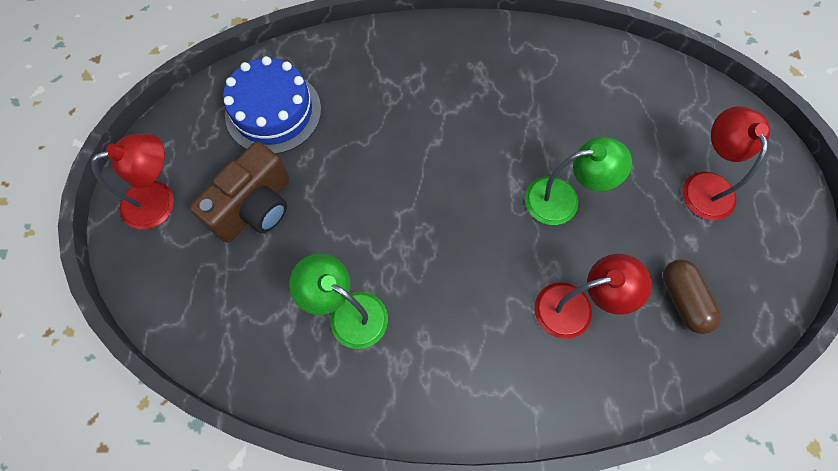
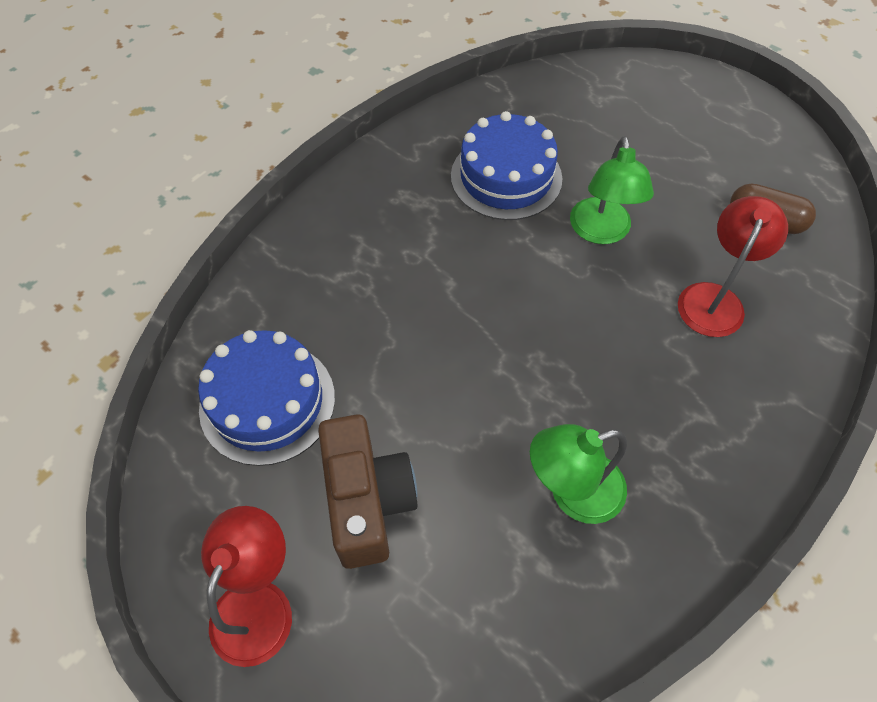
camera: 50 degrees left, 10 degrees down
(552, 111) = (506, 177): none -> blue cake
(563, 199) = (601, 232): green lamp -> green lamp turned 150 degrees clockwise
(705, 185) = (671, 132): red lamp -> none

